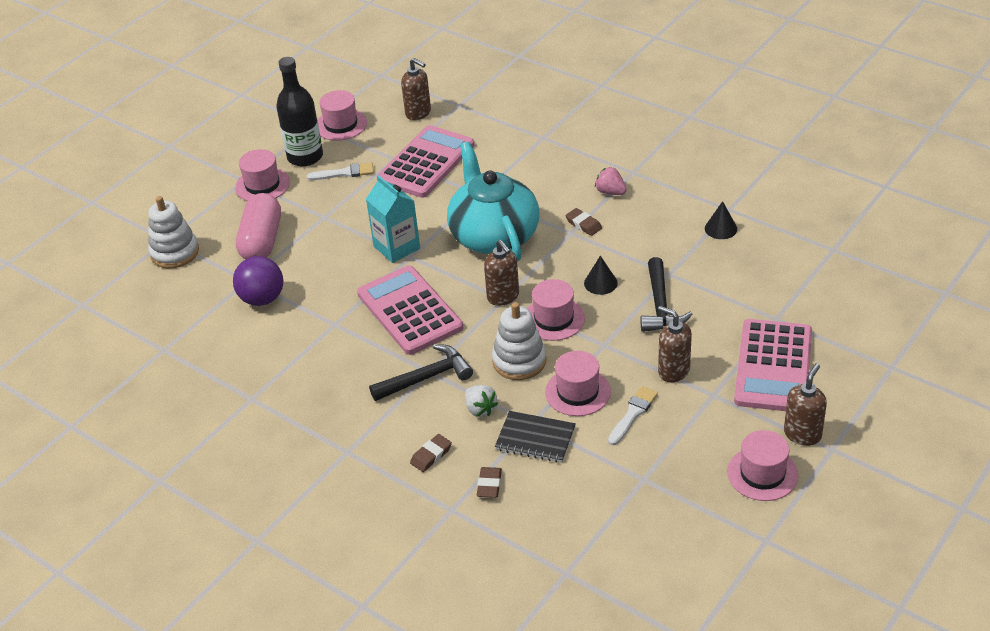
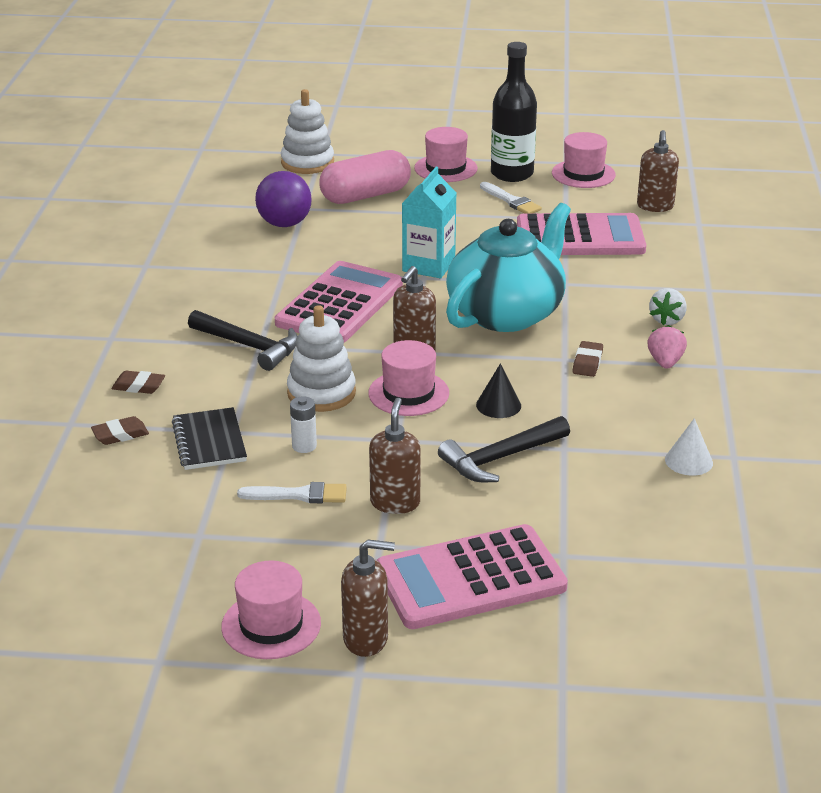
camera: 55 degrees right, 10 degrees down
(480, 409) = (228, 393): white strawberry -> white strawberry (667, 320)
(577, 392) = (304, 446): pink hat -> white battery
(721, 228) = (689, 461): black cone -> white cone

